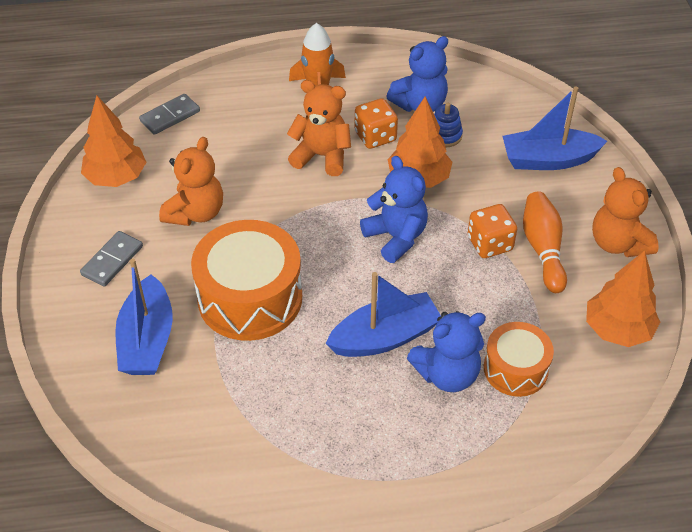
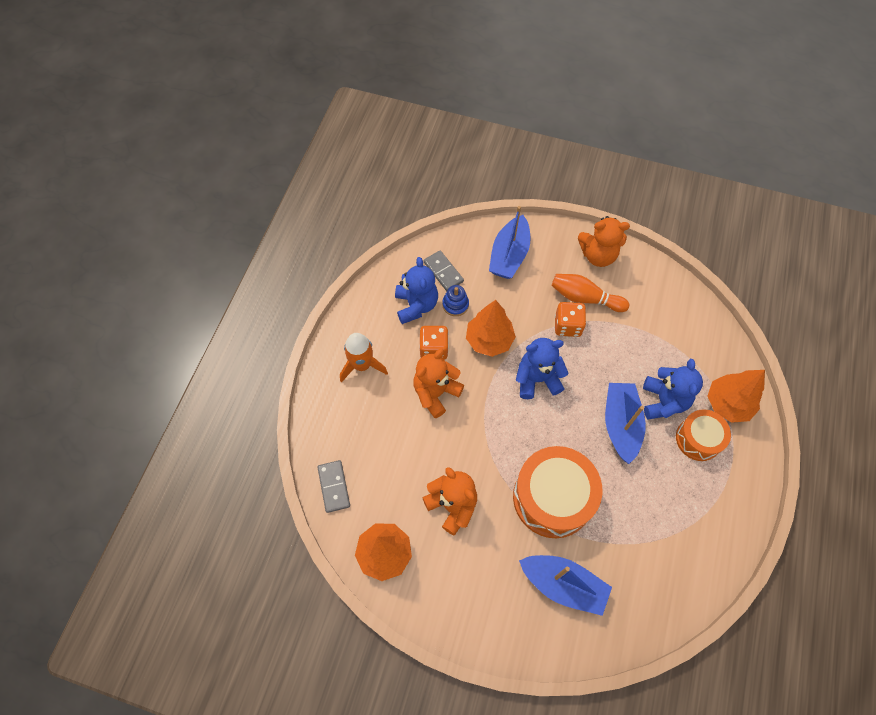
camera: 65 degrees left, 15 degrees up
(112, 261) = (474, 586): grey domino -> grey domino (443, 272)
(515, 369) = (673, 361): orange drum -> orange drum (698, 439)
(617, 330) = (664, 291): orange tree -> orange tree (727, 404)

